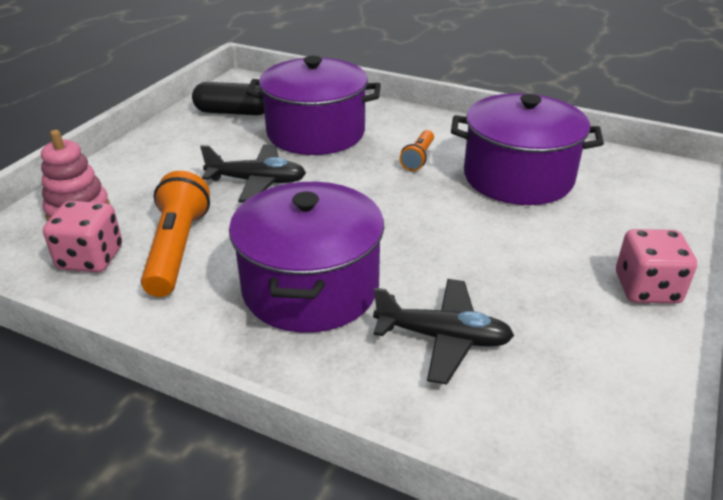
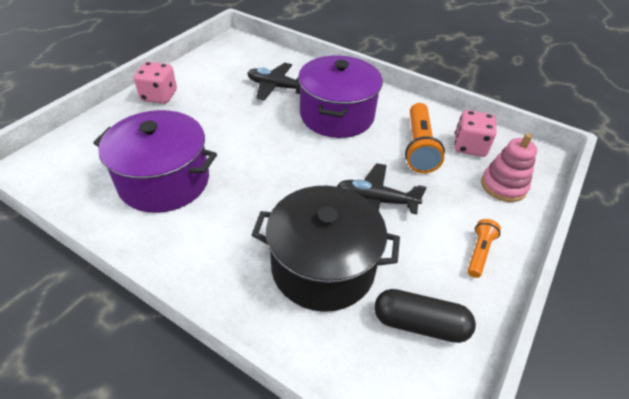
camera: 175 degrees left, 10 degrees up
(316, 133) = (323, 267): purple pot -> black pot
(418, 158) = (234, 214): orange flashlight -> orange flashlight (479, 252)

